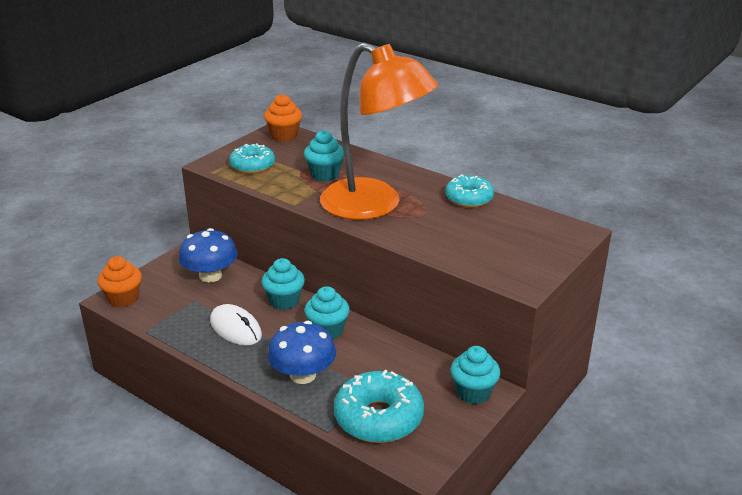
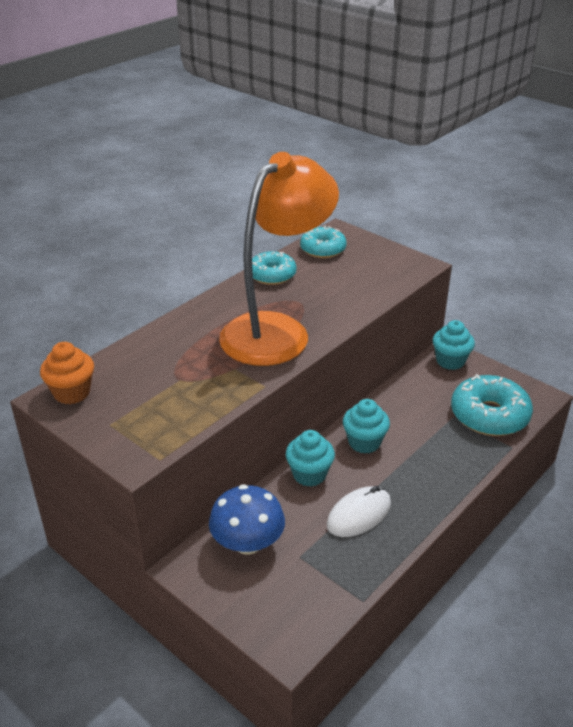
camera: 85 degrees left, 5 degrees up
(123, 299) = (290, 634): orange cupcake -> none
(252, 166) = (154, 420): turquoise donut -> turquoise donut (323, 249)
(303, 375) = (435, 461): blue mushroom -> none
(325, 174) = (196, 361): turquoise cupcake -> none

